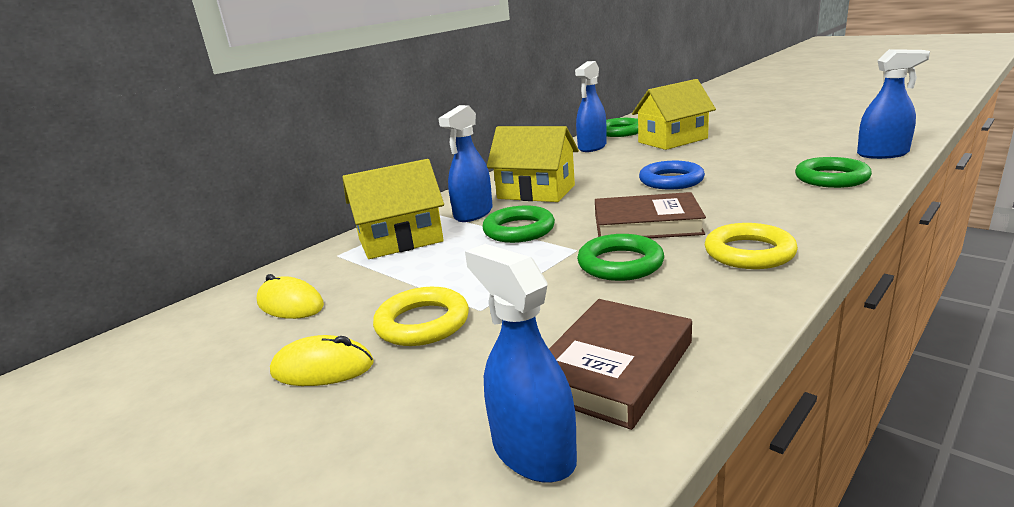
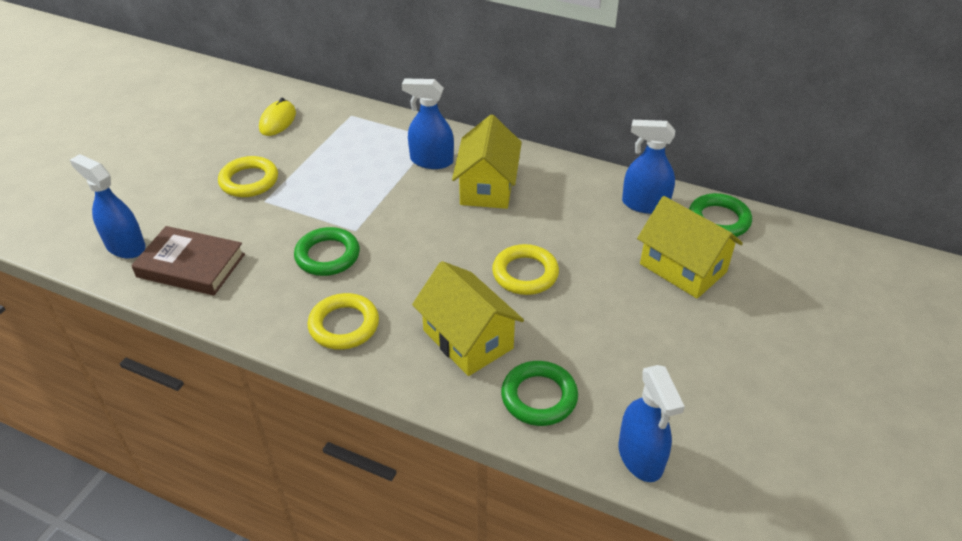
camera: 70 degrees right, 20 degrees up
(322, 368) = (204, 158): yellow mouse -> none
(400, 240) = (375, 137): yellow house -> yellow house (468, 339)
(519, 230) = (395, 193): green ring -> none
(533, 452) = (125, 246): blue spray bottle -> blue spray bottle turned 90 degrees counterclockwise
(646, 224) = (406, 264): brown book -> none
(671, 180) = (525, 273): blue ring -> yellow ring

